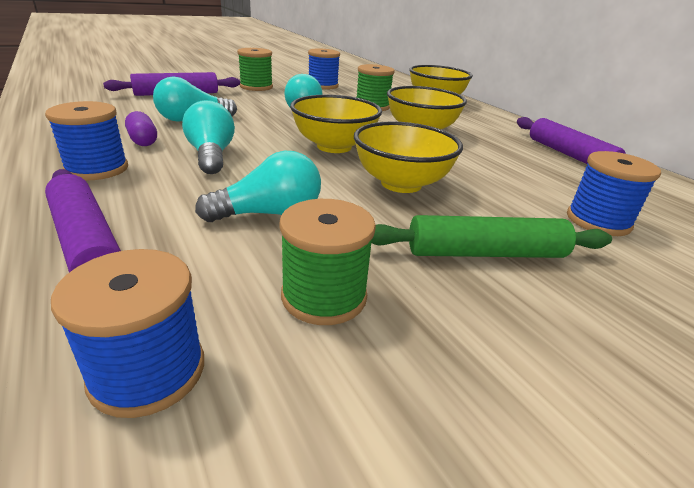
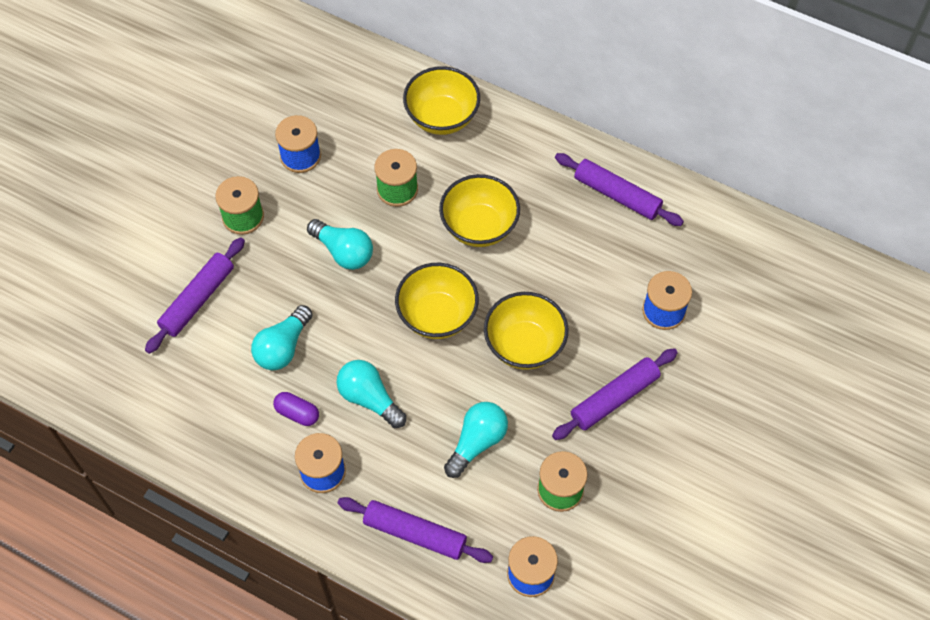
camera: 30 degrees left, 30 degrees up
(485, 253) = (614, 398): green rolling pin -> purple rolling pin

